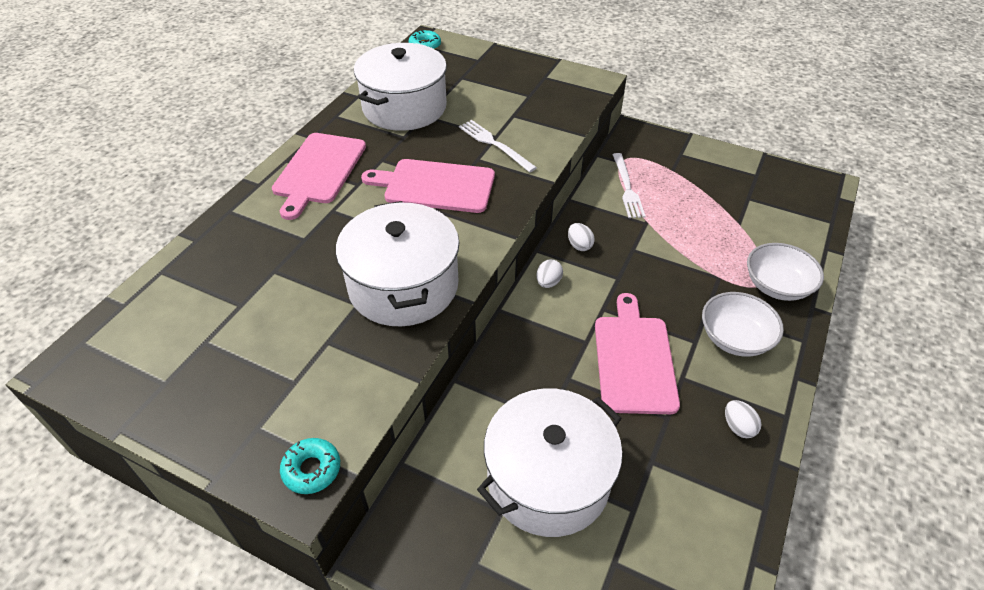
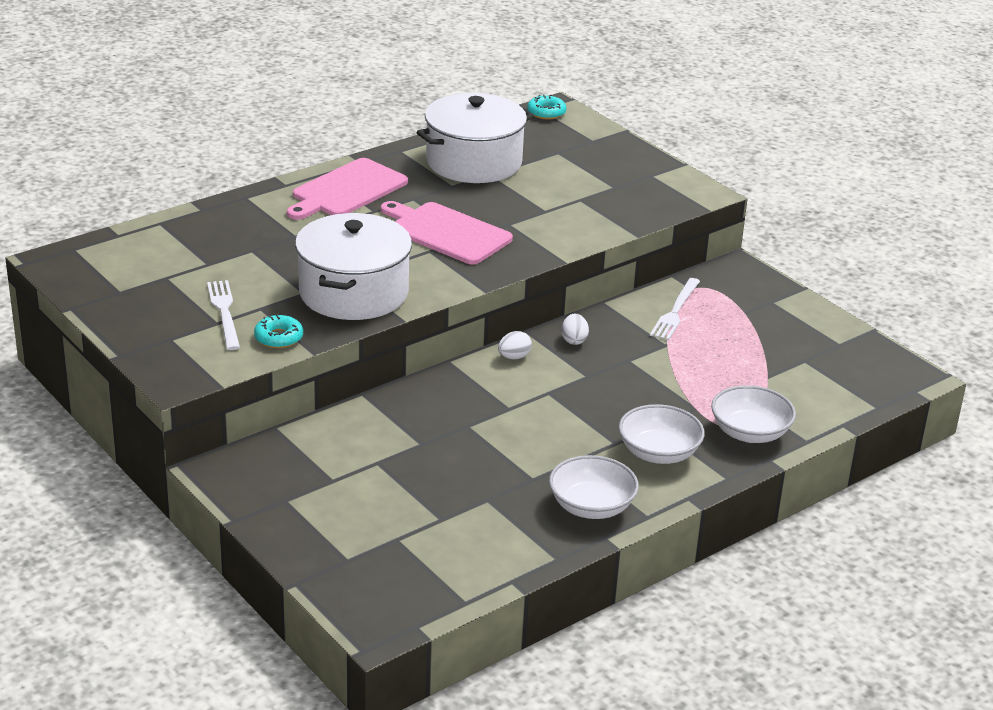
camera: 25 degrees right, 15 degrees down
(312, 469) = (192, 373): turquoise donut -> turquoise donut (278, 338)
(494, 144) = (536, 217): white fork -> white fork (224, 312)
(548, 479) = (387, 477): white pot -> none
(634, 359) = (541, 434): pink cutting board -> none
(738, 427) = (591, 507): white egg -> white bowl

